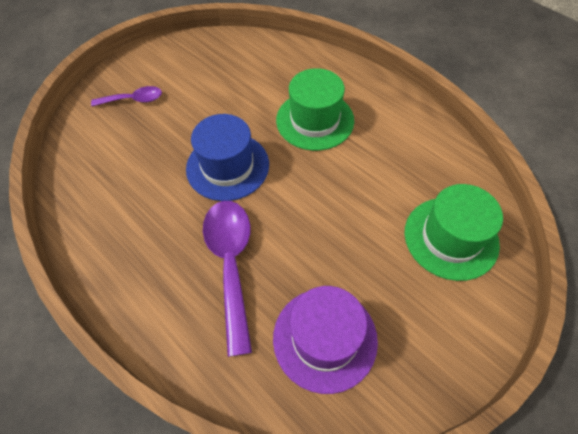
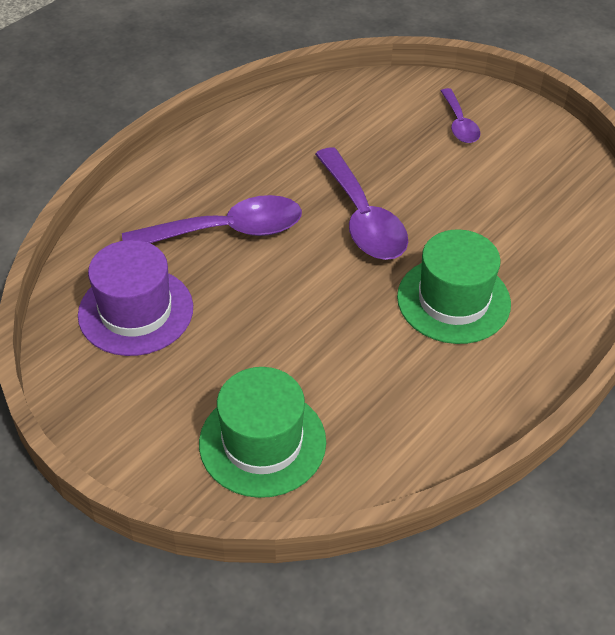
camera: 85 degrees right, 10 degrees down
(227, 166) = (362, 217): blue hat -> purple spoon

